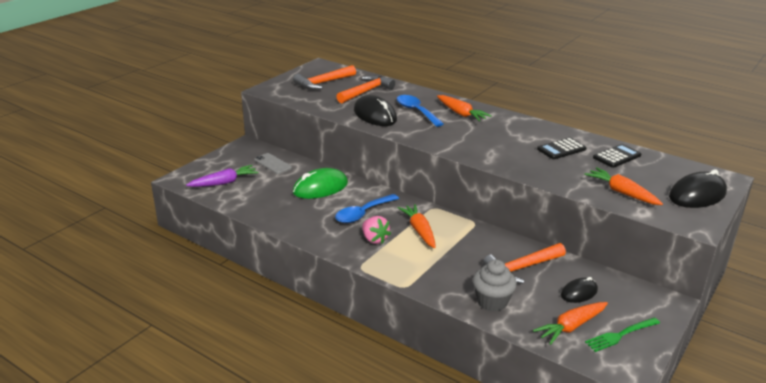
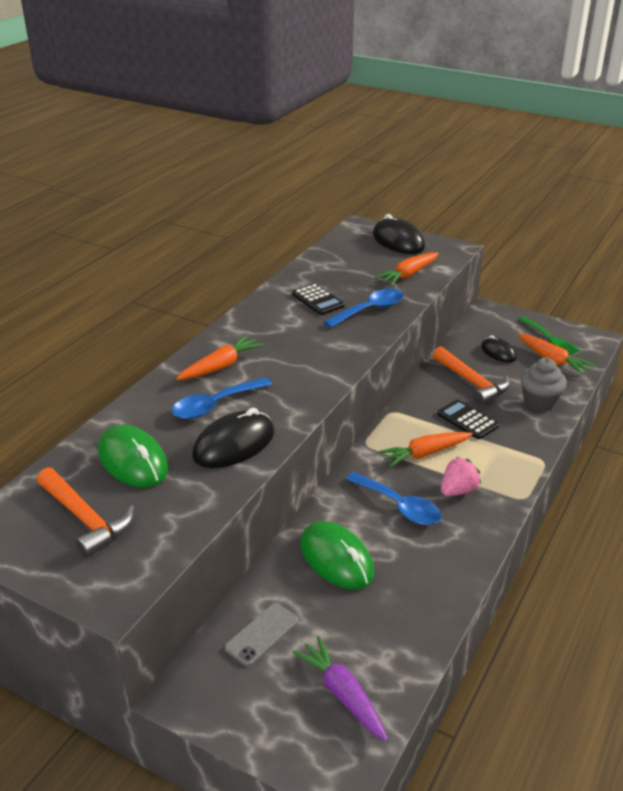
camera: 95 degrees left, 5 degrees up
(366, 91) = (133, 461): orange hammer -> green mouse
(548, 169) = (370, 310): none -> blue spoon
(617, 156) = (328, 270): black calculator -> black calculator (467, 420)

